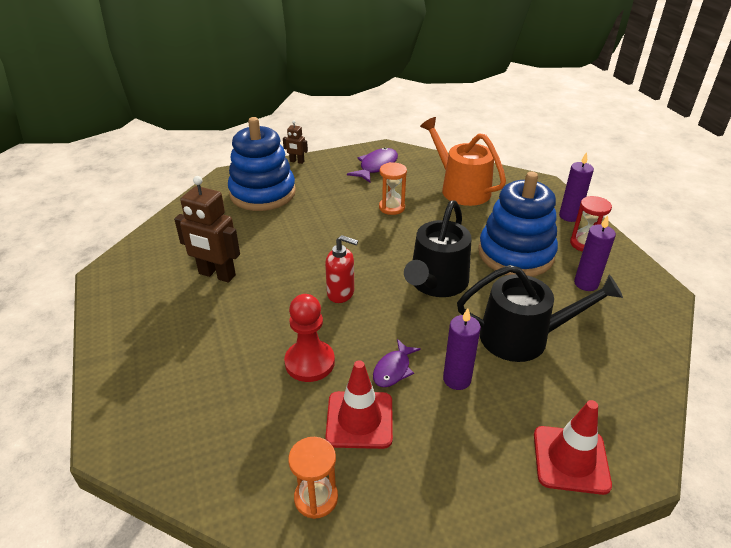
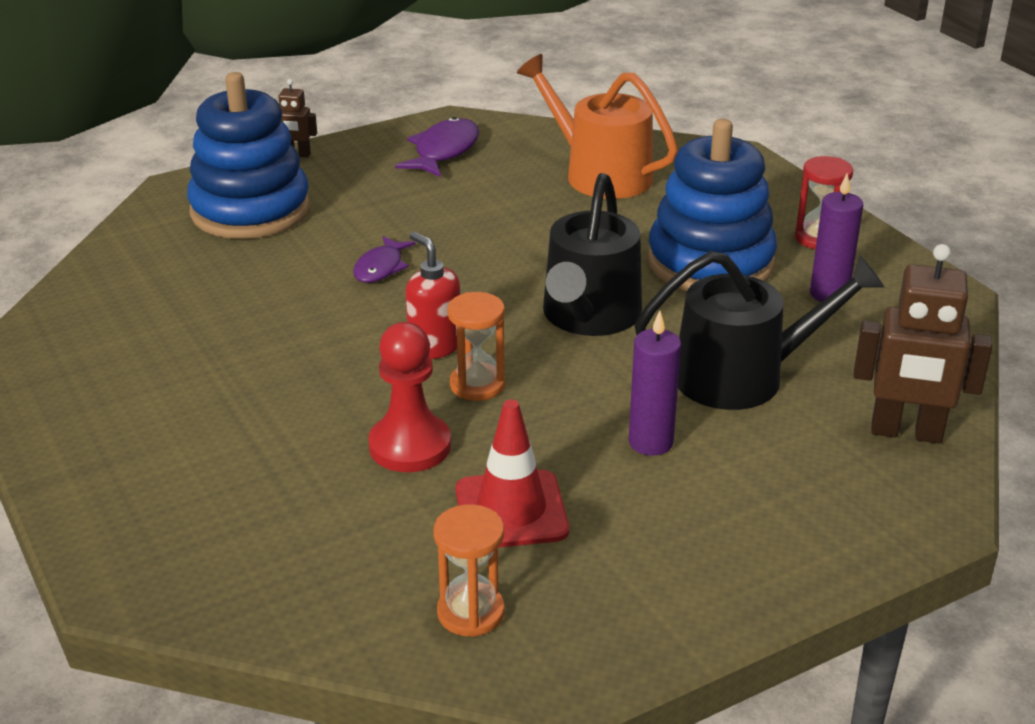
camera: 10 degrees left, 5 degrees down
(217, 275) = (210, 341): brown robot -> brown robot (906, 432)
(341, 293) = (434, 346): red soap dispenser -> red soap dispenser turned 135 degrees counterclockwise
(391, 207) = (487, 213): orange hourglass -> orange hourglass (477, 385)
(393, 369) = (548, 440): purple fish -> purple fish (381, 268)
(569, 216) = (788, 200): purple candle -> none
(570, 459) = (839, 521): red traffic cone -> none

